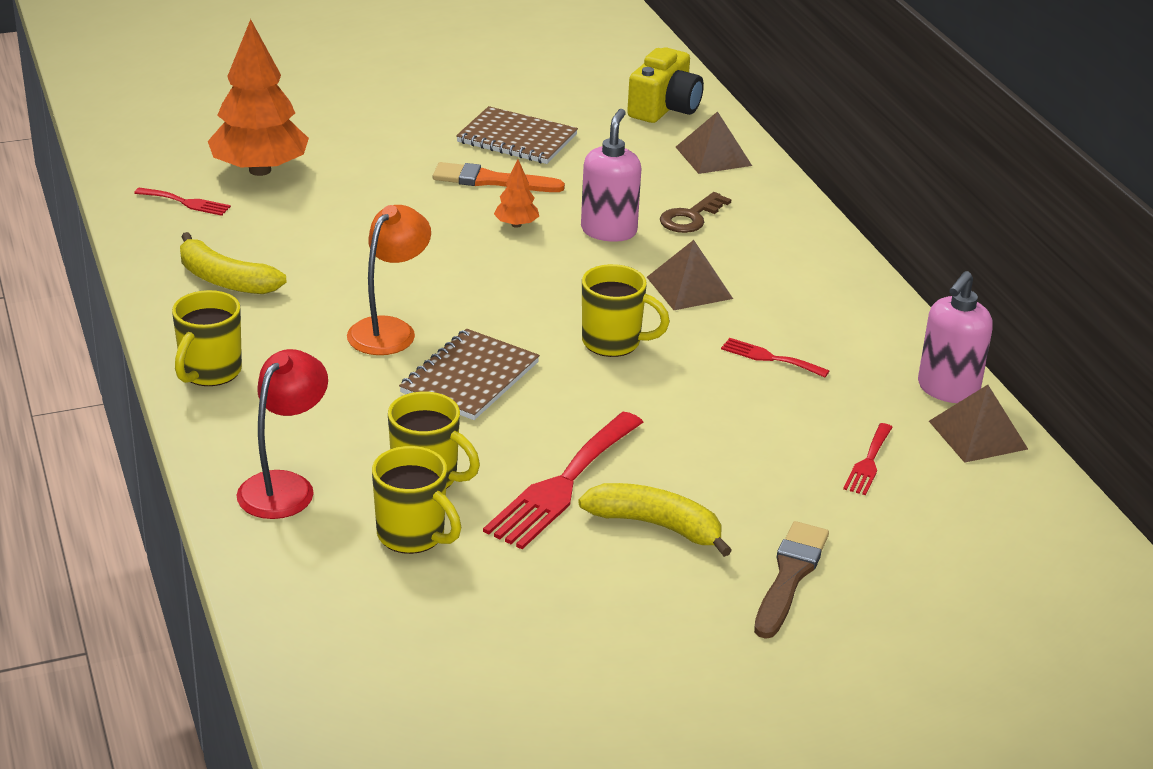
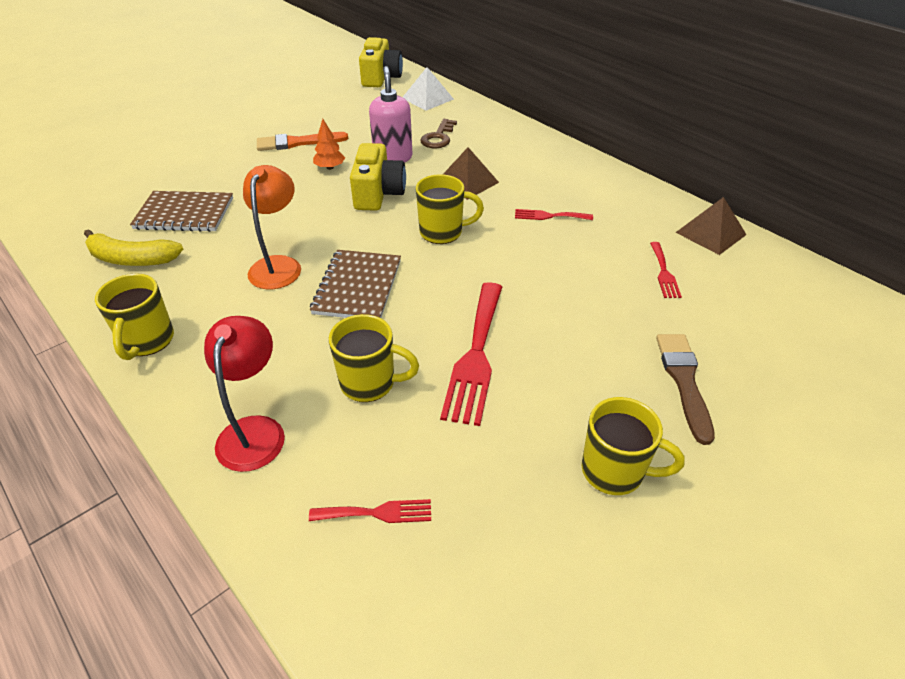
camera: 20 degrees left, 10 degrees up
(186, 202) = (79, 207): red fork -> red fork (377, 513)
(260, 170) = (129, 171): orange tree -> none
(413, 535) = (386, 443): yellow mug -> yellow mug (614, 471)
(517, 139) = (300, 113): brown notebook -> brown notebook (184, 214)
(560, 274) = (378, 194): none -> yellow camera
(656, 525) = (564, 369): yellow banana -> none
(713, 156) = (427, 98): brown pyramid -> white pyramid
(947, 390) = (669, 208): pink soap dispenser -> none

